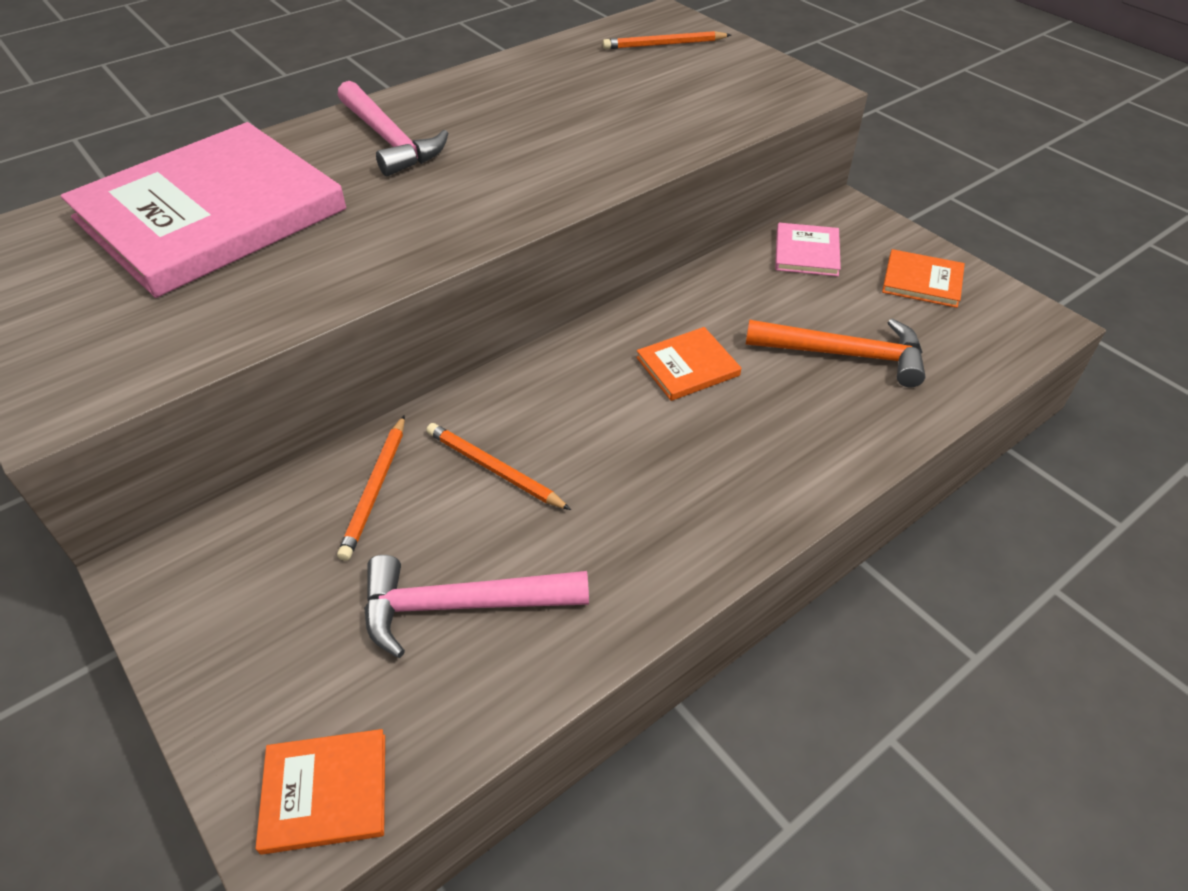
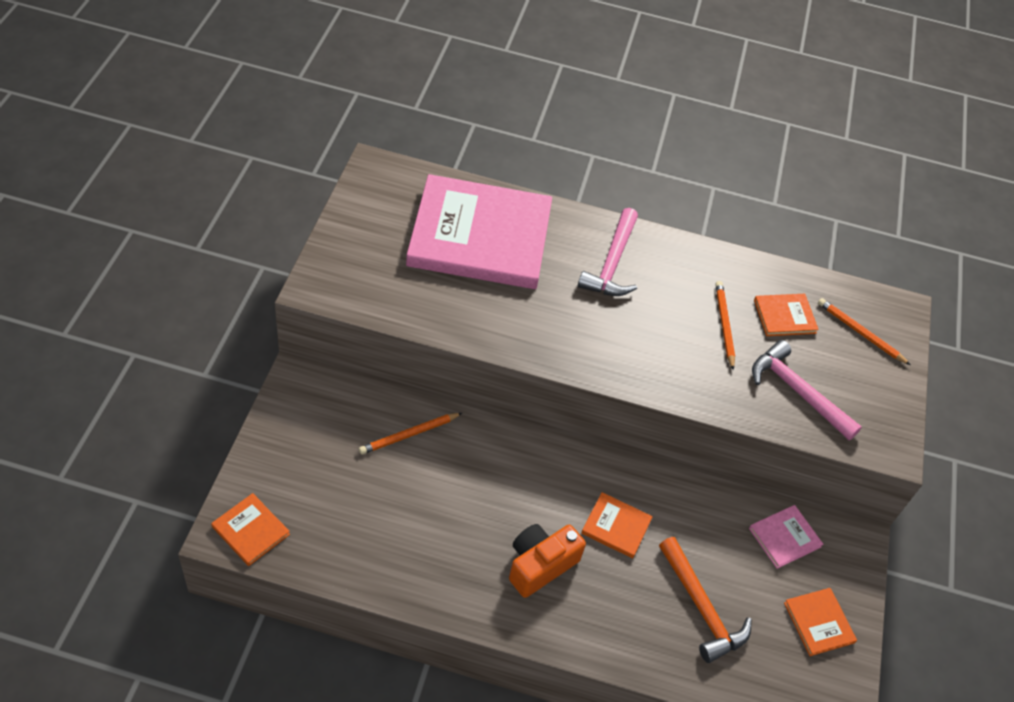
camera: 45 degrees right, 5 degrees up
(462, 606) = (373, 520): pink hammer -> pink hammer (797, 392)
(494, 469) = (463, 478): orange pencil -> orange pencil (724, 325)
(595, 73) = (784, 316): none -> orange book
(683, 462) = (540, 565): none -> orange camera

